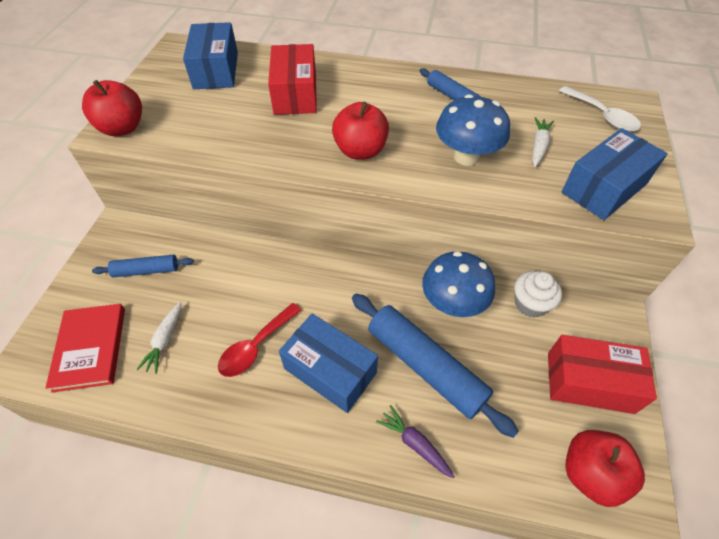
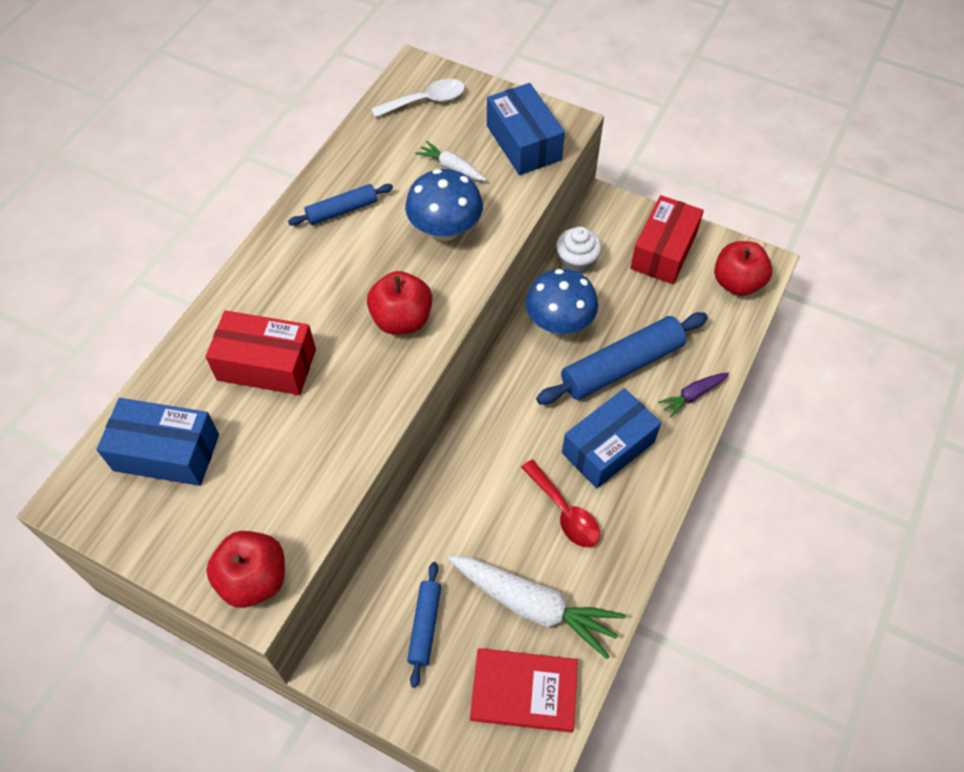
camera: 75 degrees left, 5 degrees up
(165, 340) = (534, 606): white carrot -> white carrot, size x2.00

